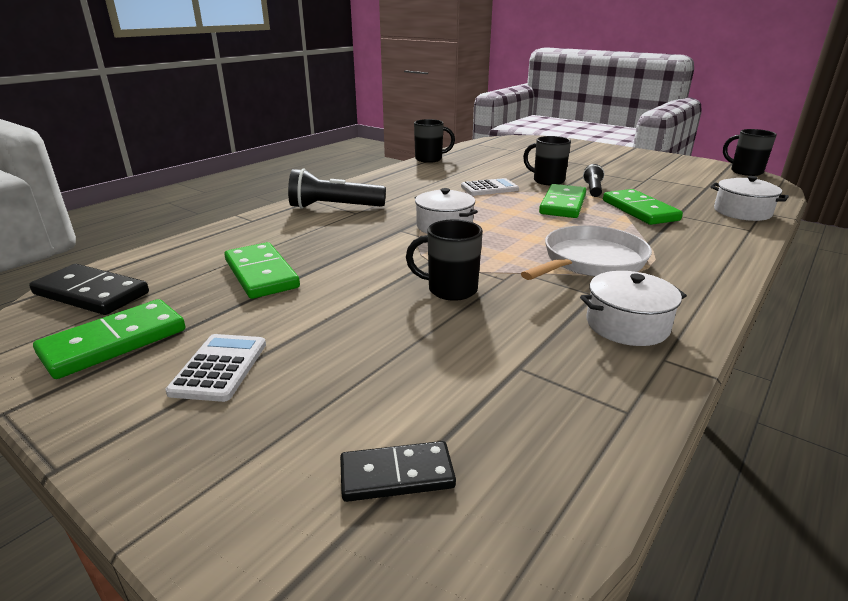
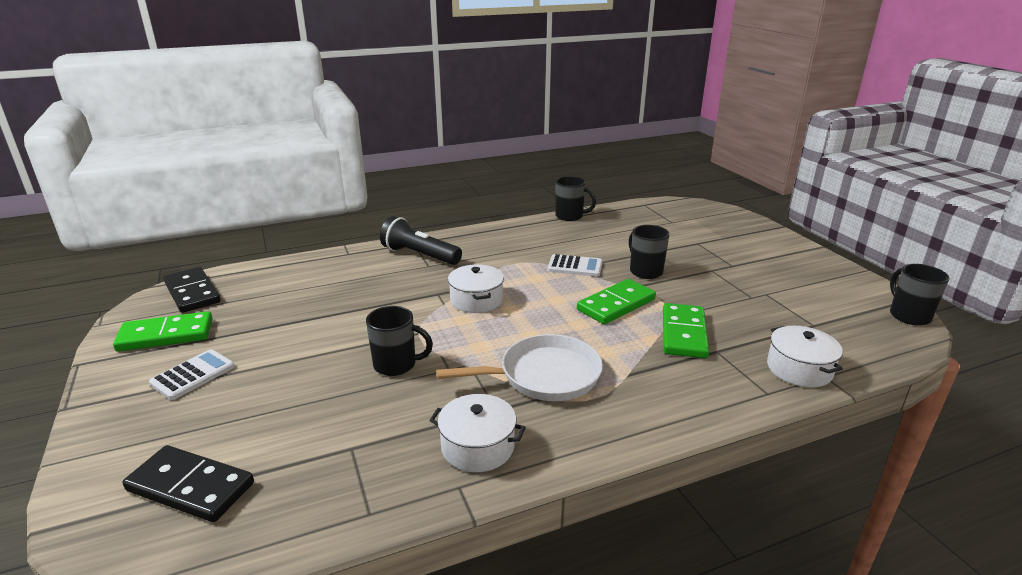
camera: 30 degrees right, 0 degrees up
(261, 274) = (297, 307): green domino -> none
(397, 475) = (190, 487): black domino -> black domino, size x1.55
(450, 290) = (396, 365): black mug -> black mug turned 150 degrees clockwise
(593, 189) = (676, 294): black flashlight -> none

